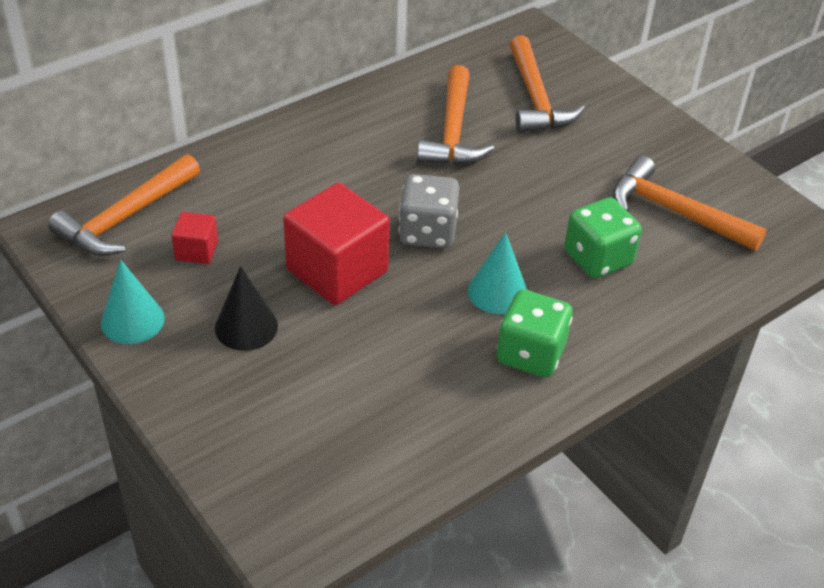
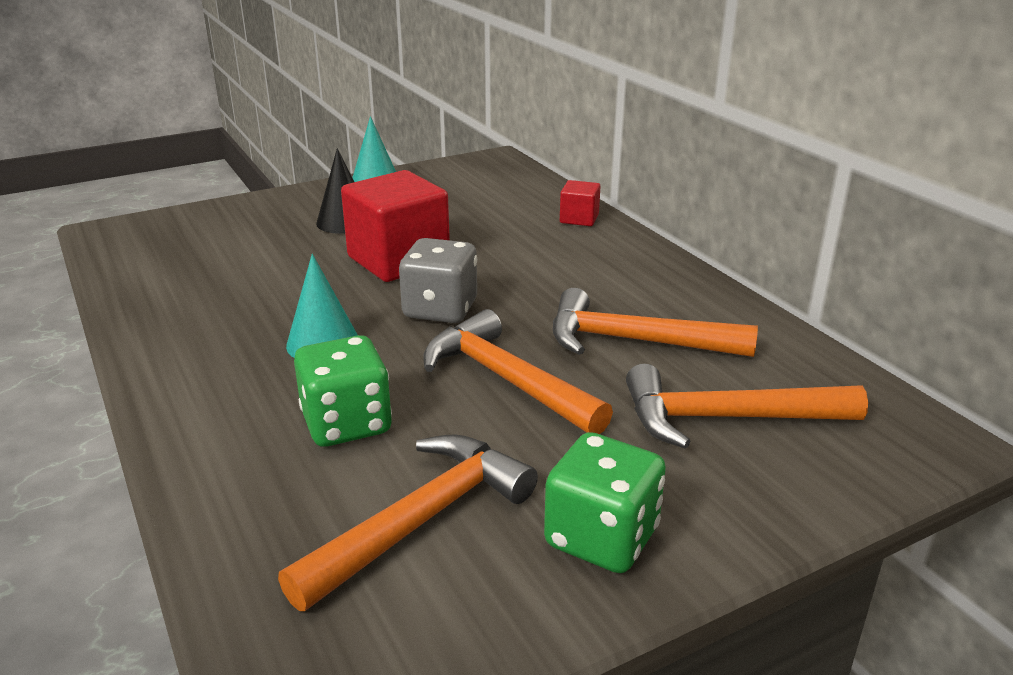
camera: 100 degrees right, 15 degrees down
(126, 218) = (502, 181): orange hammer -> orange hammer (507, 380)
(196, 251) = (450, 205): red cube -> red cube (579, 219)
(530, 354) = (216, 353): green dice -> green dice (601, 538)

